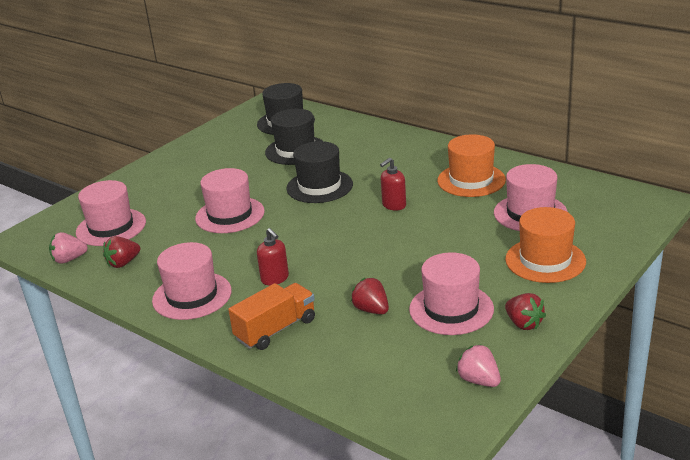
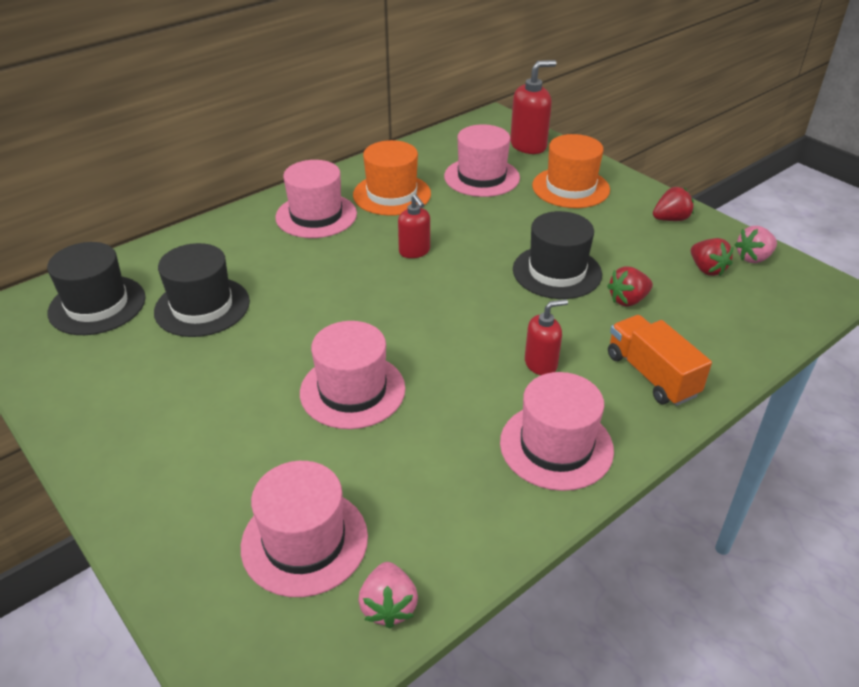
camera: 80 degrees left, 10 degrees up
(123, 263) = (435, 525): red strawberry -> red strawberry (707, 269)
(319, 186) = (327, 299): black hat -> black hat (557, 272)
(451, 309) = (638, 252): pink hat -> pink hat (316, 215)
(613, 227) = (528, 145): none -> red soap dispenser

